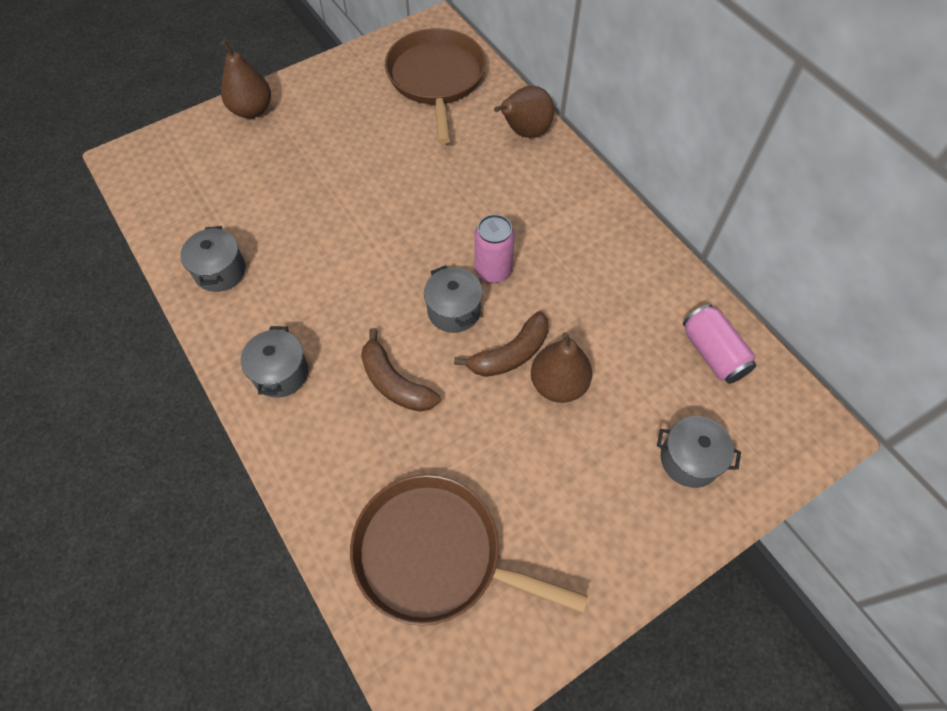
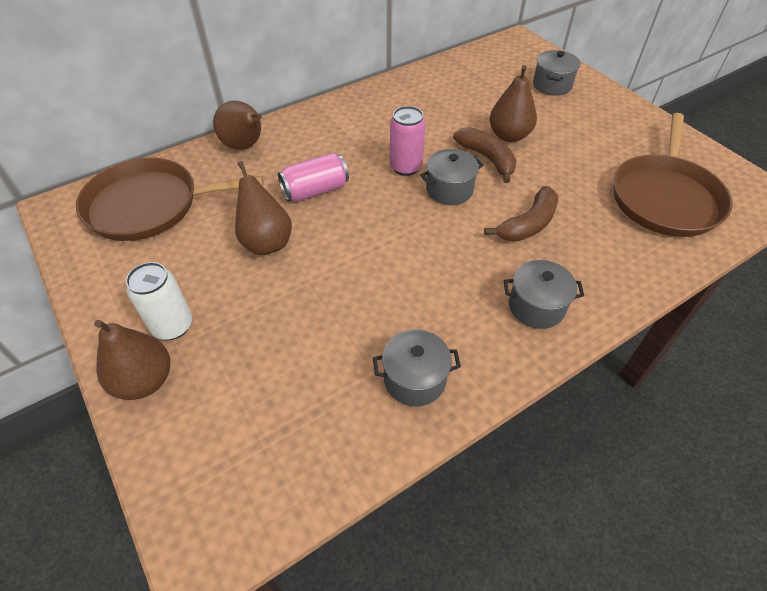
camera: 90 degrees left, 10 degrees down
(299, 116) = (172, 326): none -> white can
(384, 162) = (266, 242): none -> brown pear
(712, 353) = (470, 70): pink can -> pink can (315, 190)

